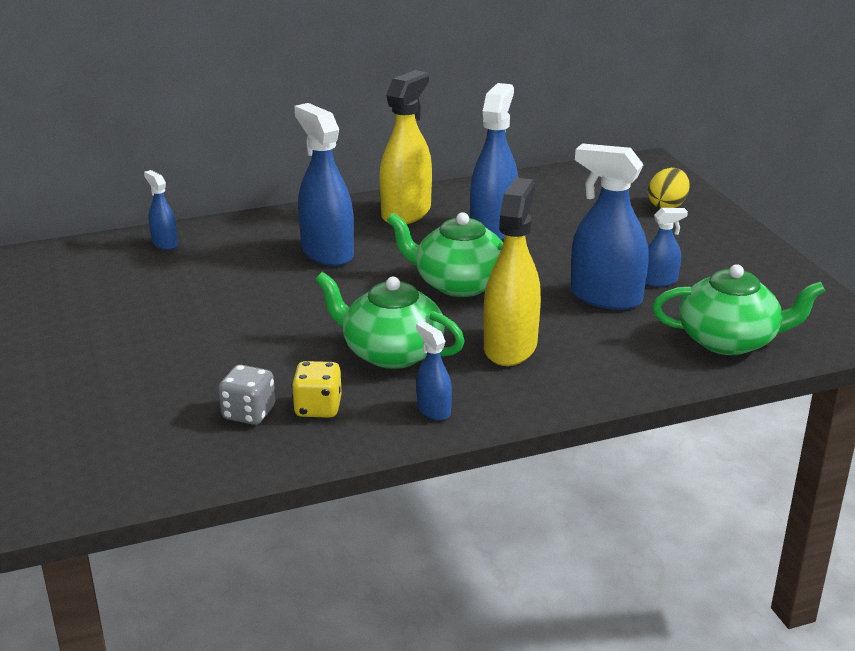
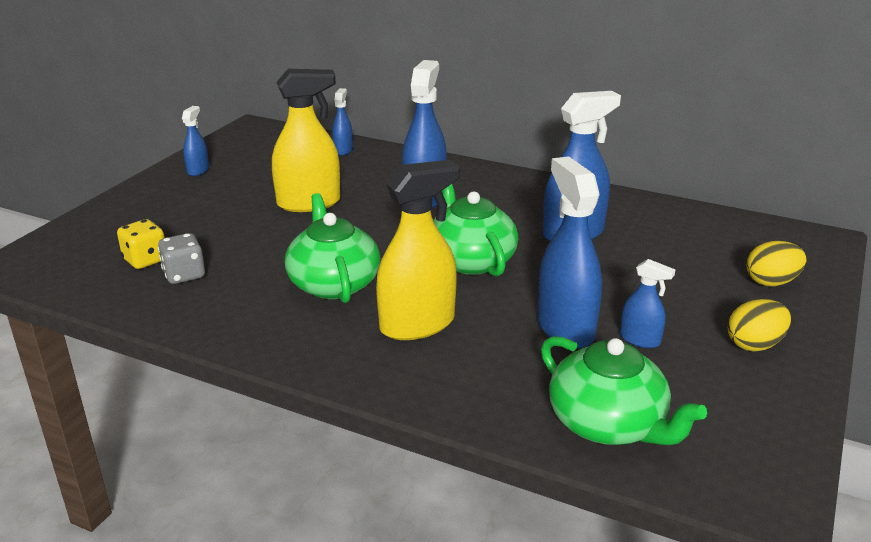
camera: 45 degrees right, 0 degrees up
(318, 408) = (223, 294): yellow dice -> yellow dice (145, 260)
(406, 213) = (530, 194): yellow spray bottle -> yellow spray bottle (309, 203)
(433, 410) = (282, 337): blue spray bottle -> blue spray bottle (198, 170)
(722, 251) = (754, 345): none -> yellow egg

